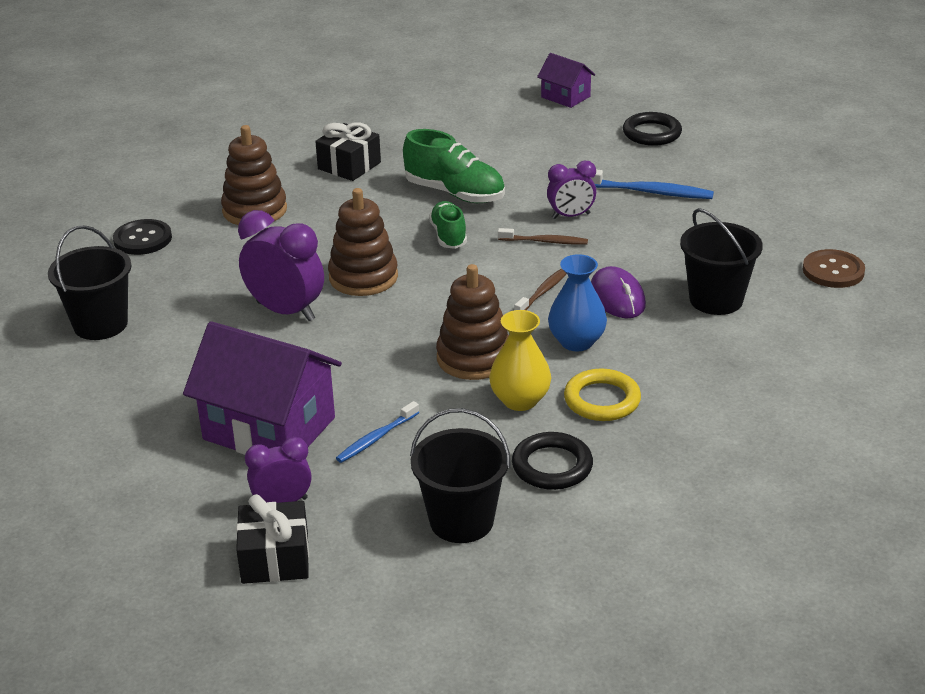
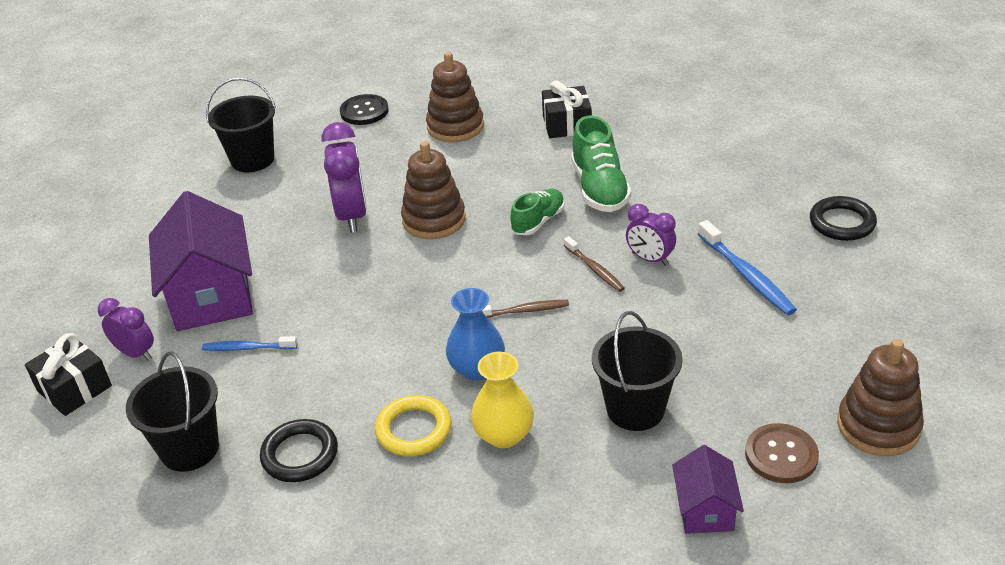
camera: 50 degrees right, 5 degrees up
(474, 358) = (394, 331): brown stacking toy -> brown stacking toy (878, 426)
(520, 400) = (366, 387): yellow vase -> yellow vase (504, 435)
(565, 97) = (823, 149): purple house -> purple house (705, 509)
(617, 297) = (566, 353): purple mouse -> none

